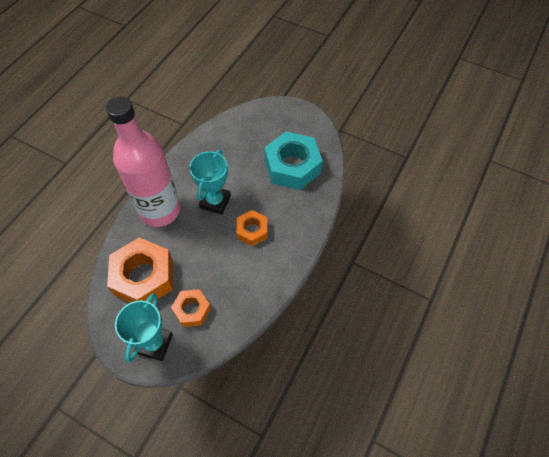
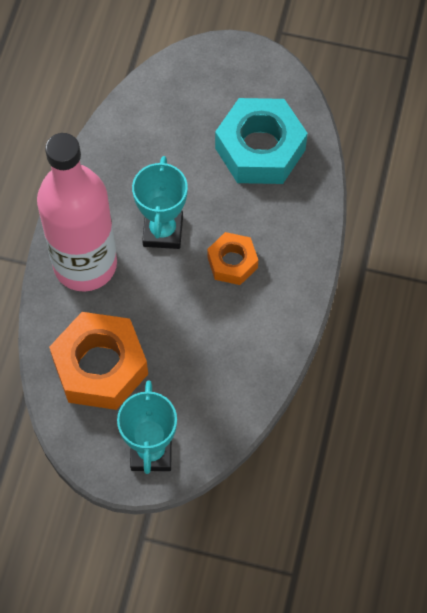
camera: 15 degrees left, 5 degrees up
(192, 310) = (186, 395): orange nut -> none

